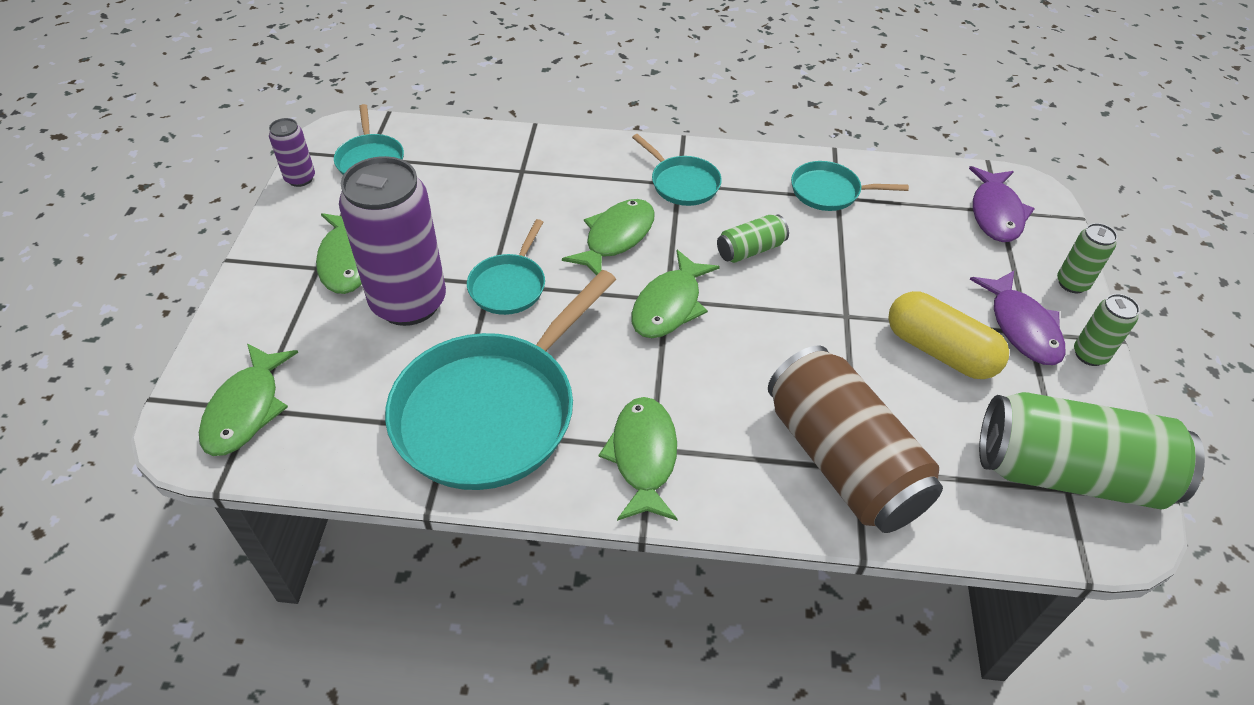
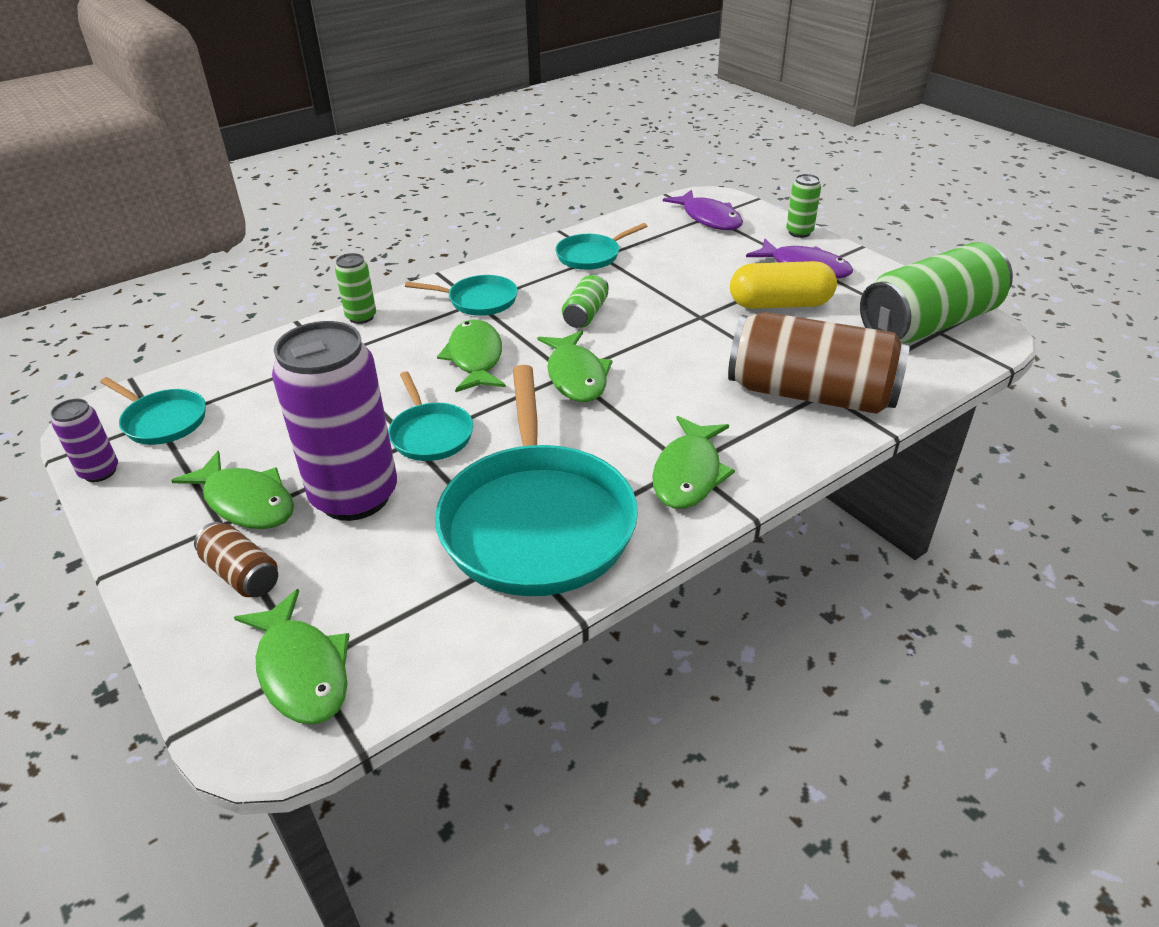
camera: 40 degrees left, 10 degrees down
(290, 314) = (242, 574): none -> brown can
(643, 457) = (689, 473): green fish -> green fish turned 120 degrees counterclockwise
(1089, 355) = (857, 262): green can -> green can (361, 317)

